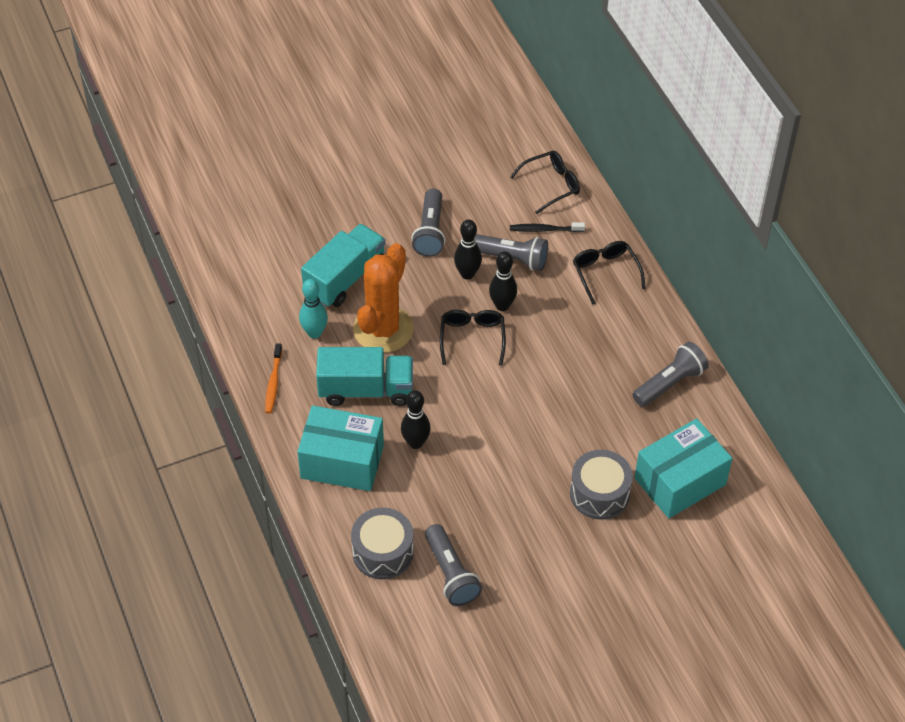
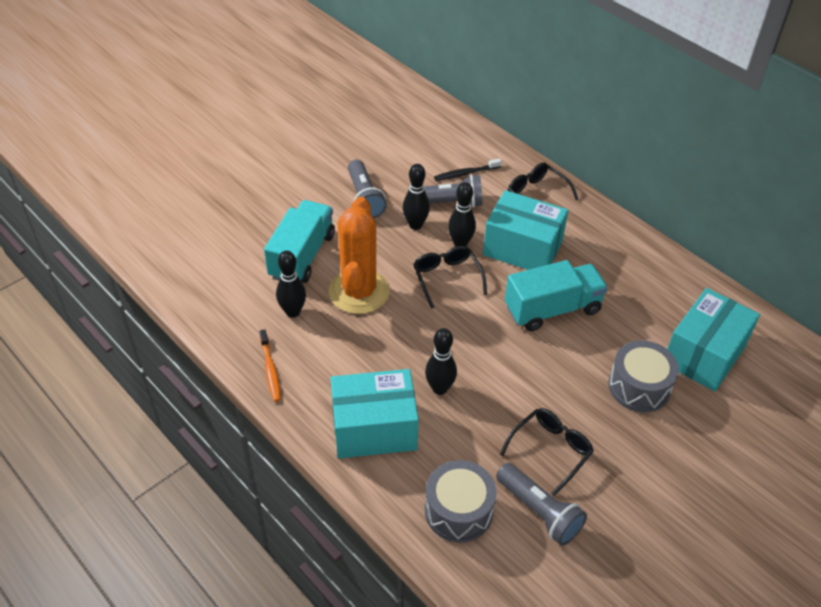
camera: 20 degrees left, 5 degrees down
(314, 333) = (293, 312): turquoise bowling pin -> black bowling pin
(366, 390) = (367, 351): turquoise truck -> turquoise truck (552, 309)
(551, 185) = (453, 138): black glasses -> black glasses (551, 450)
(561, 327) = (522, 248): none -> turquoise box
(670, 383) = (644, 271): grey flashlight -> none

